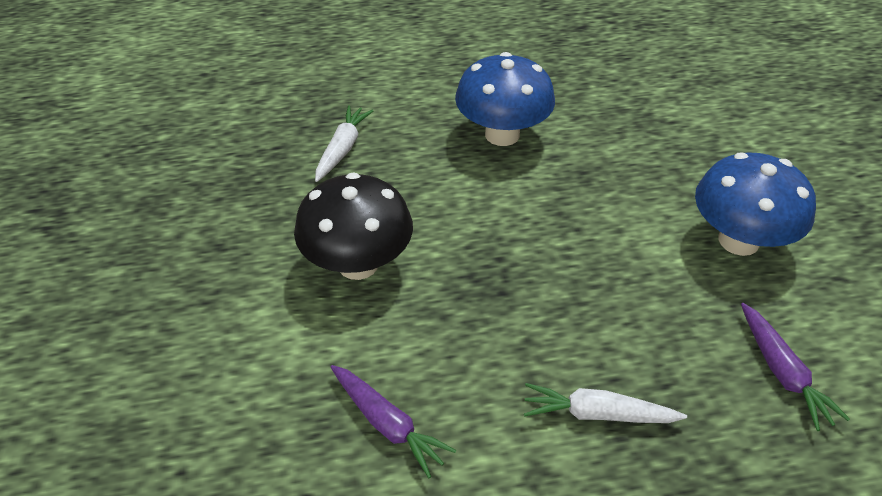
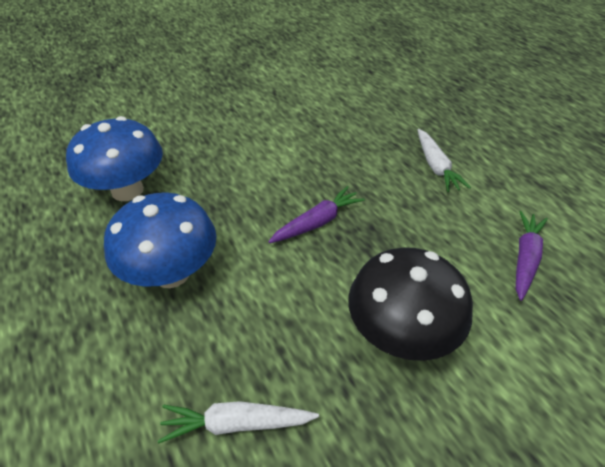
camera: 110 degrees left, 0 degrees up
(738, 240) = (259, 127): blue mushroom -> blue mushroom (127, 190)
(782, 372) = (357, 108): purple carrot -> purple carrot (317, 222)

